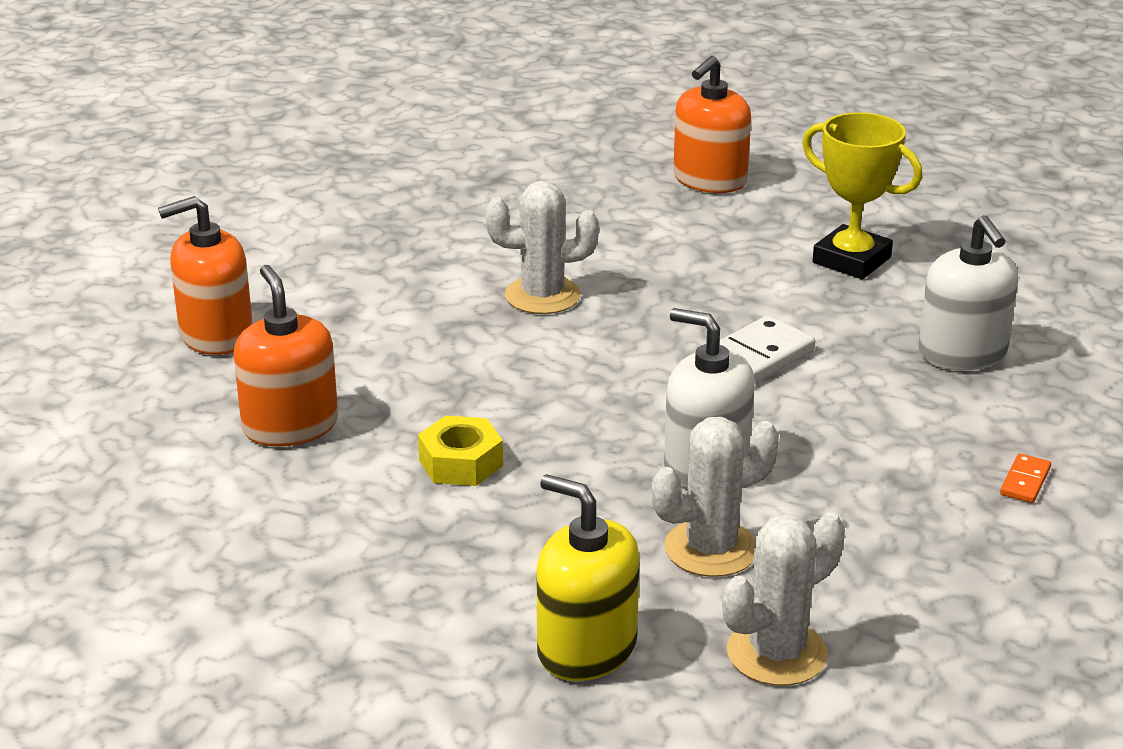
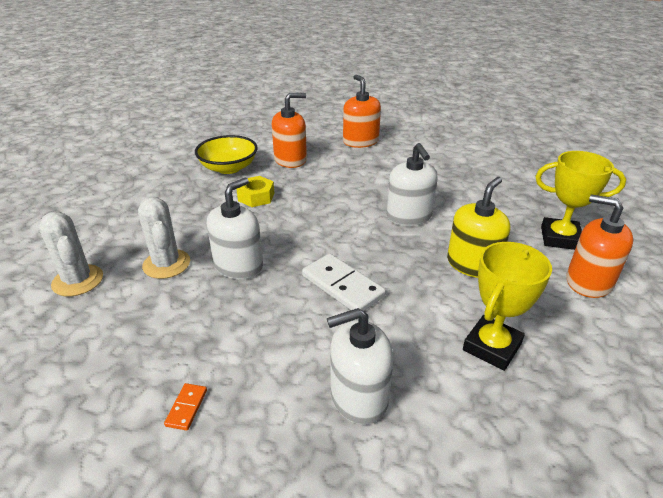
camera: 90 degrees right, 5 degrees up
(316, 513) = (228, 168): none -> yellow bowl
(542, 296) = (409, 216): white cactus -> white soap dispenser
(586, 648) = (112, 228): yellow soap dispenser -> yellow soap dispenser (472, 264)
(606, 181) = (560, 238): none -> yellow trophy
(1025, 481) = (186, 408): orange domino -> orange domino turned 75 degrees clockwise

